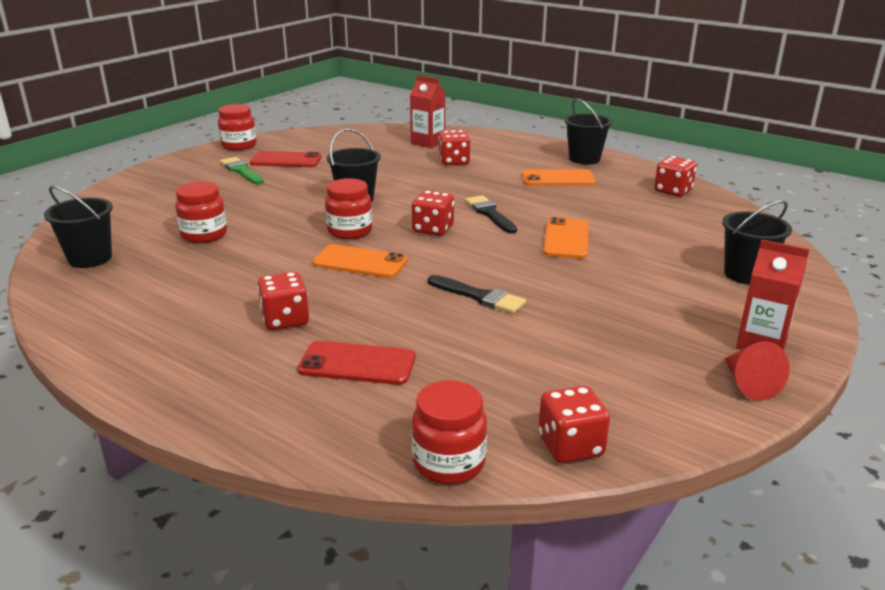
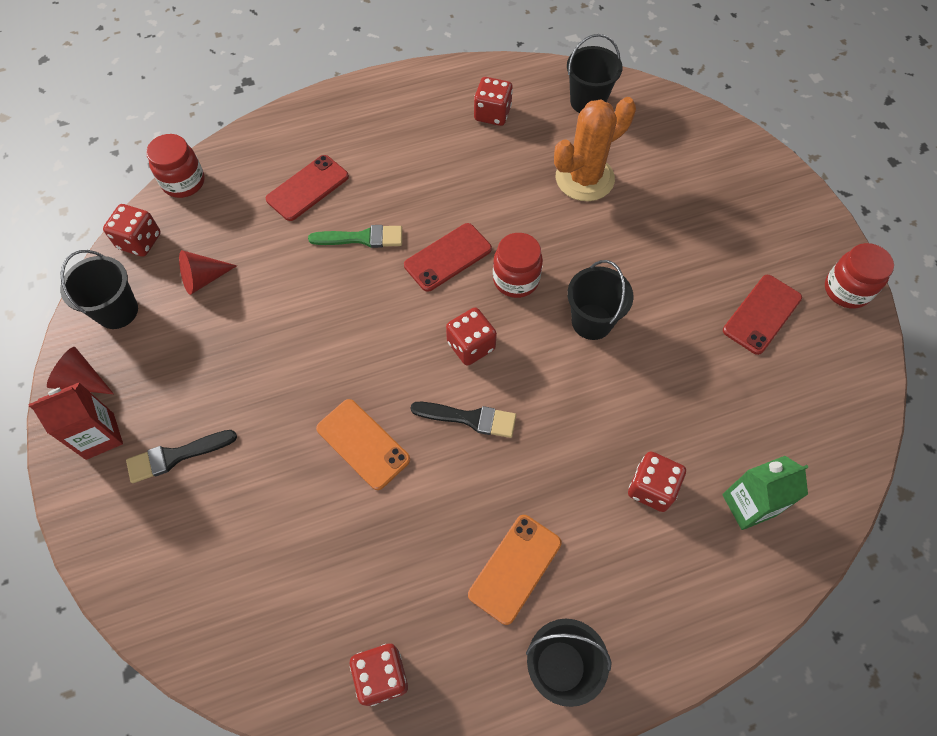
camera: 125 degrees right, 35 degrees up
(204, 235) = (584, 178): red jar -> orange cactus
(241, 171) = (747, 260): green brush -> green brush (362, 238)
(285, 320) = (395, 175): red dice -> red dice (492, 114)
(360, 262) = (448, 257): orange phone -> red phone
(428, 142) = (748, 505): red carton -> green carton
(479, 297) = (325, 303): black brush -> black brush (176, 456)
(549, 372) = (203, 279): none -> red cone
(746, 274) = (174, 539): black bucket -> black bucket (117, 311)

